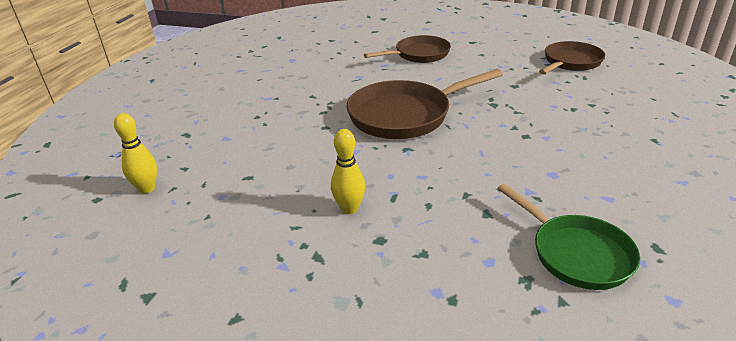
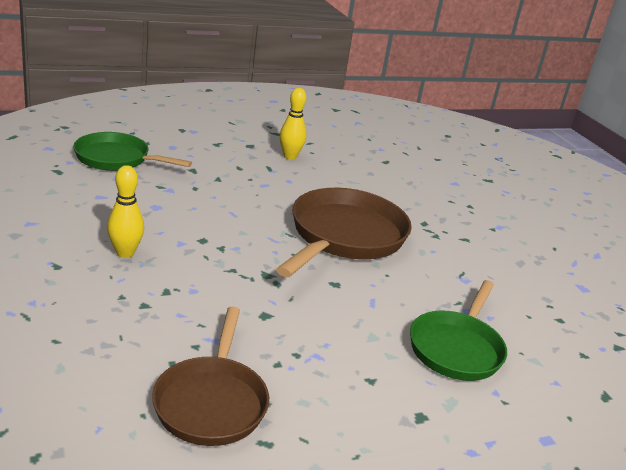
camera: 135 degrees right, 5 degrees down
(147, 188) = (433, 144): yellow bowling pin -> yellow bowling pin (125, 253)
(419, 54) = (456, 348): brown pan -> green pan

